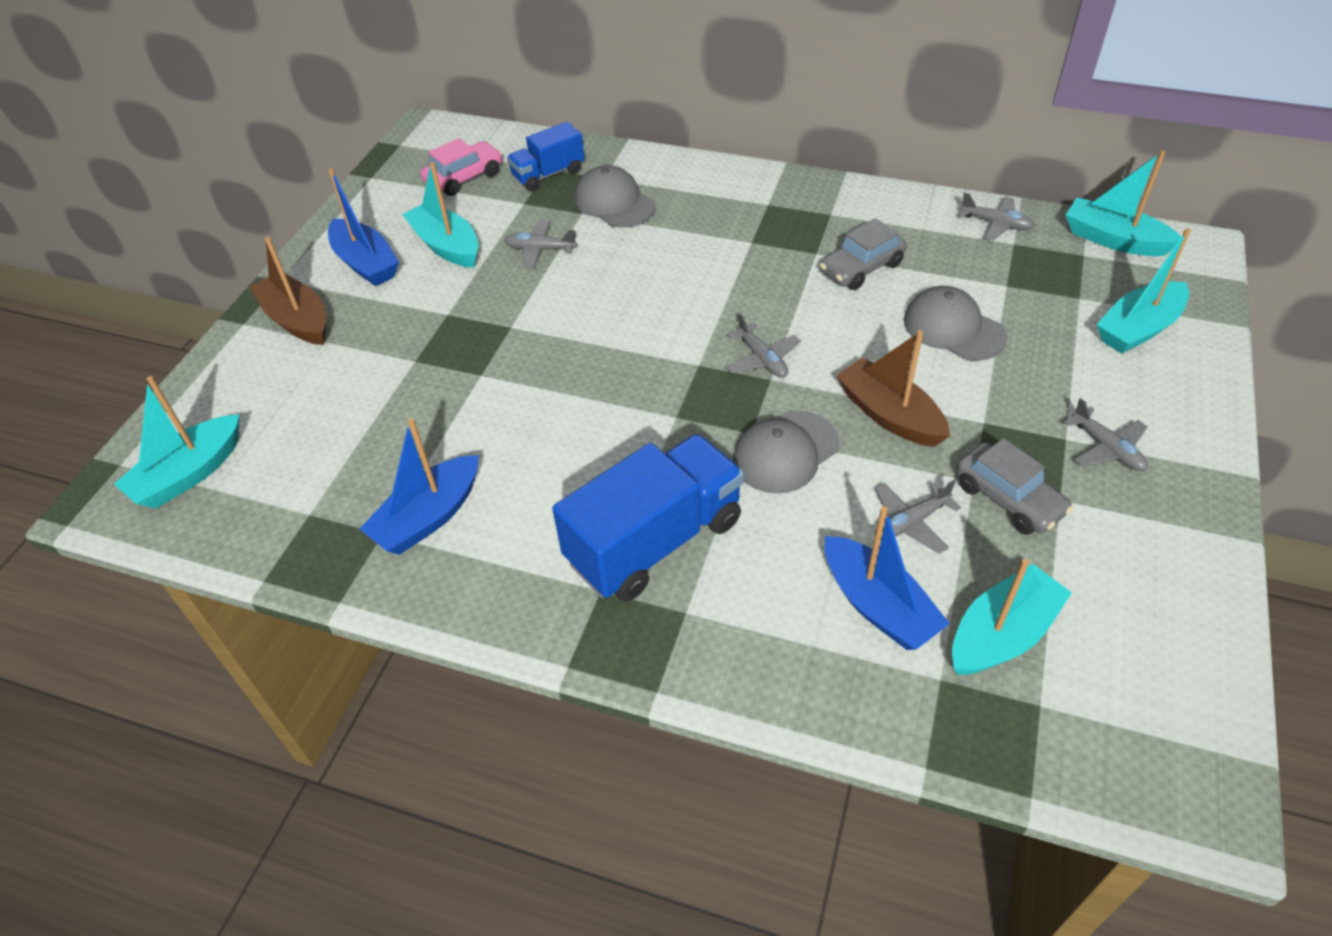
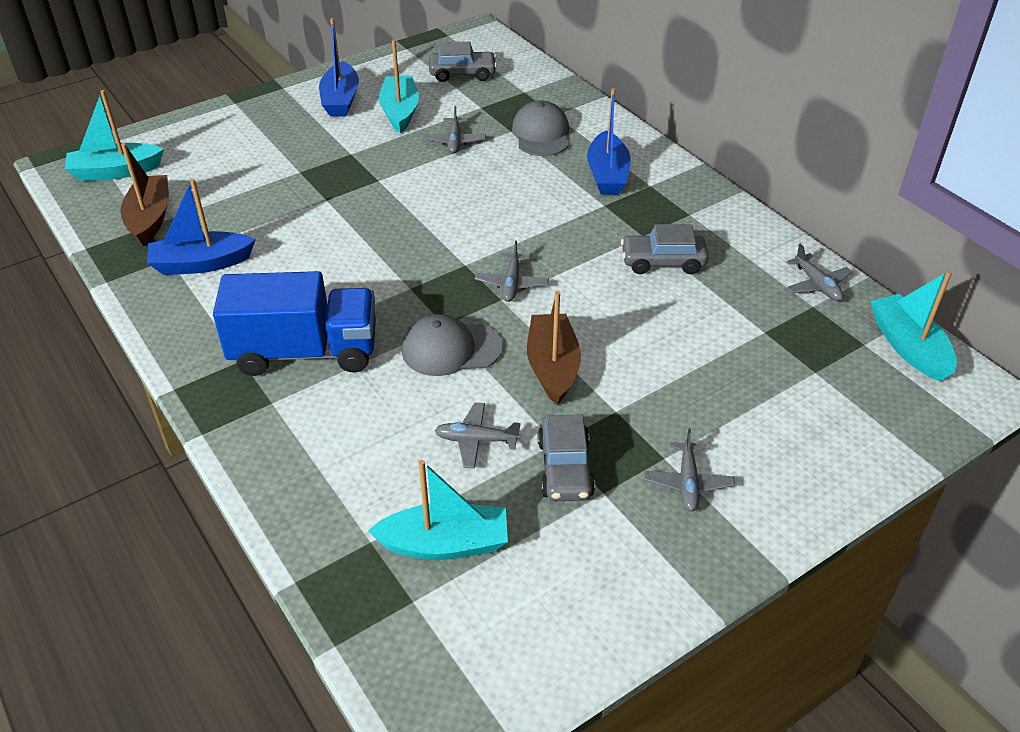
camera: 35 degrees right, 5 degrees down
(297, 320) = (265, 115): brown boat -> brown boat (150, 218)
(464, 178) = (462, 74): pink car -> grey car
(540, 249) = (454, 141): grey plane -> grey plane turned 135 degrees counterclockwise
(548, 174) = (520, 95): blue truck -> none
(878, 606) = (388, 474): blue boat -> blue boat (607, 175)
(953, 328) = (679, 338): grey cap -> none
(1138, 329) = (835, 419): turquoise boat -> none

